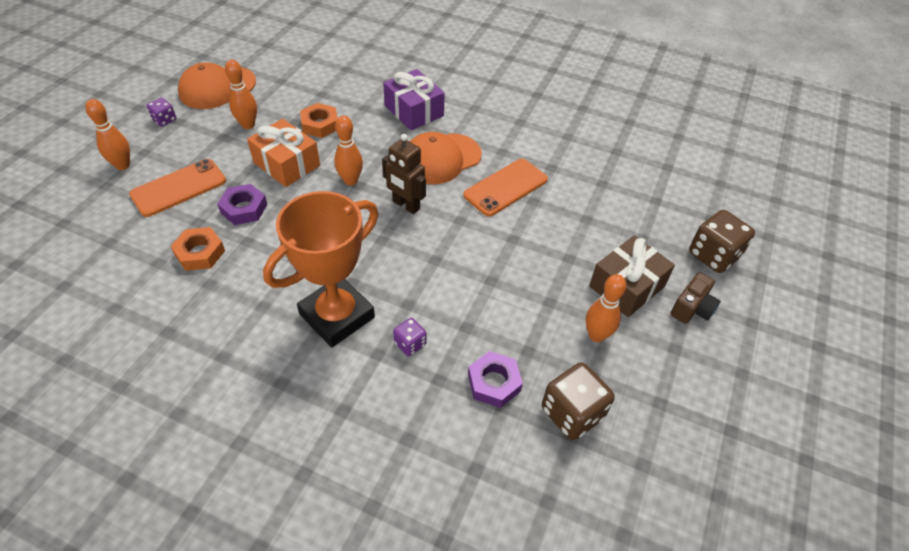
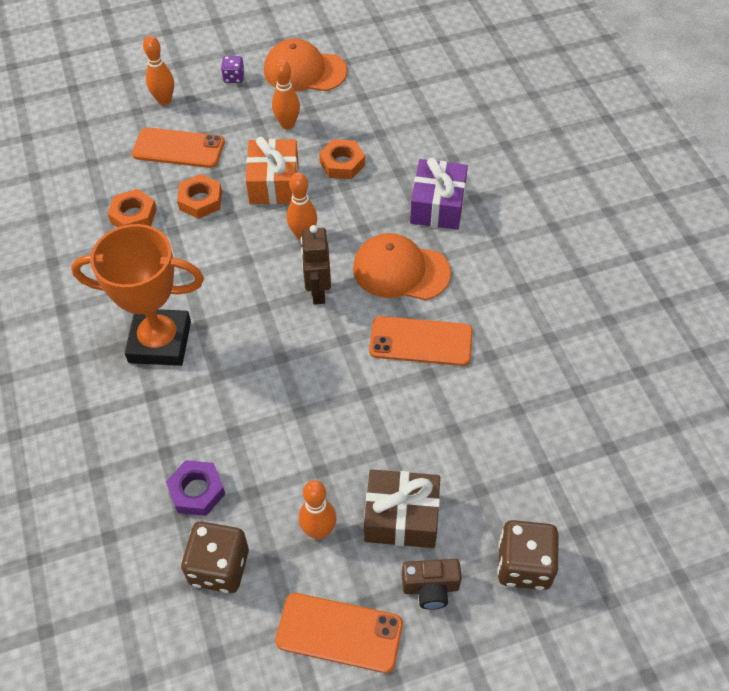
camera: 50 degrees right, 5 degrees up
(244, 209) = (200, 200): purple nut -> orange nut
(410, 344) = (180, 408): purple dice -> none
(685, 379) = (339, 633): none -> orange phone

